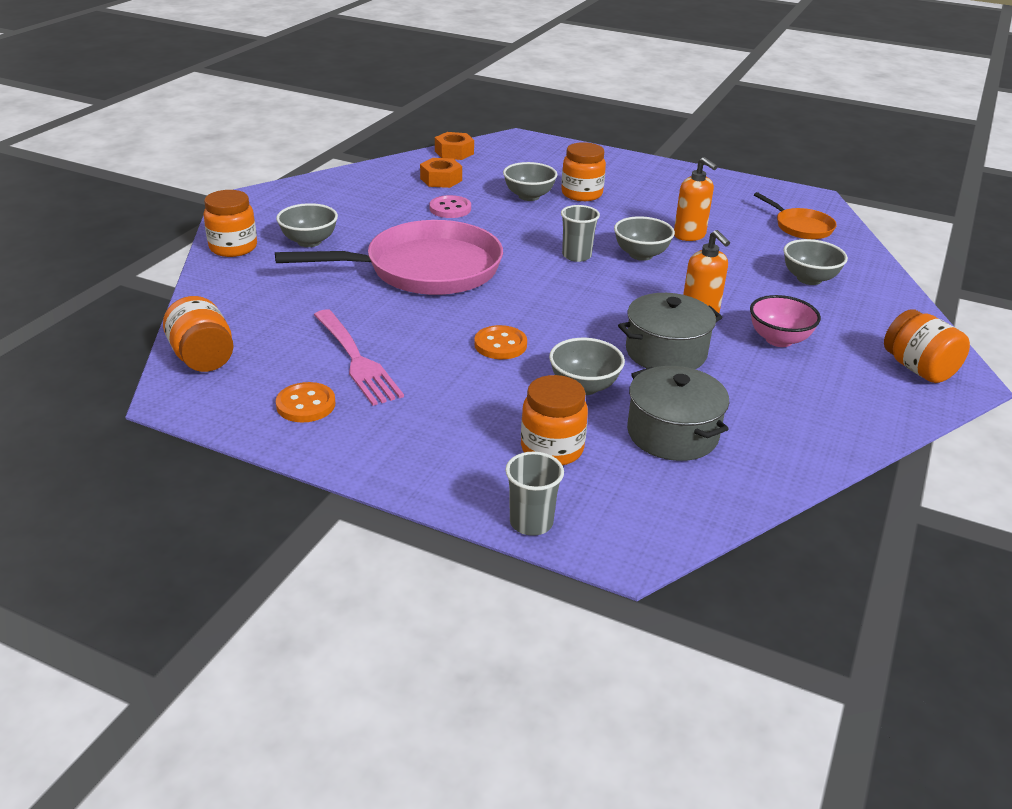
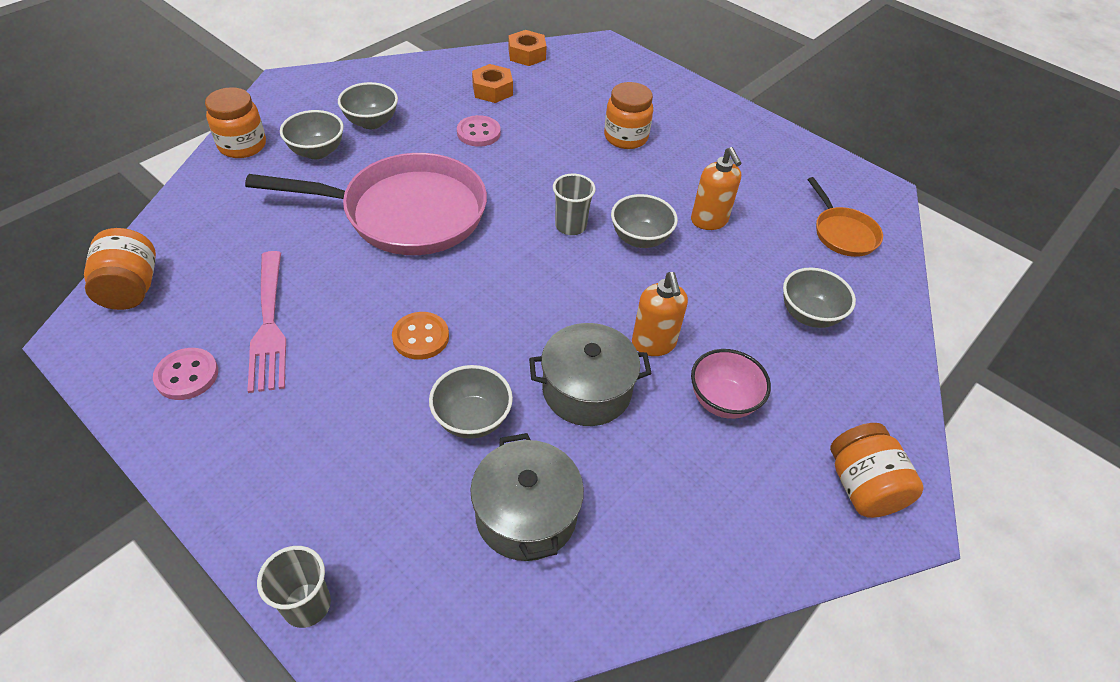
camera: 15 degrees right, 15 degrees up
(306, 405) = (187, 375): orange button -> pink button
(529, 196) = (568, 130): grey bowl -> grey bowl (371, 122)
(552, 449) = (388, 503): orange jar -> none

